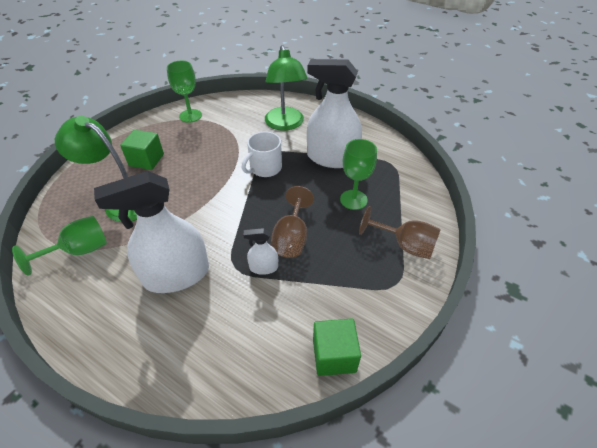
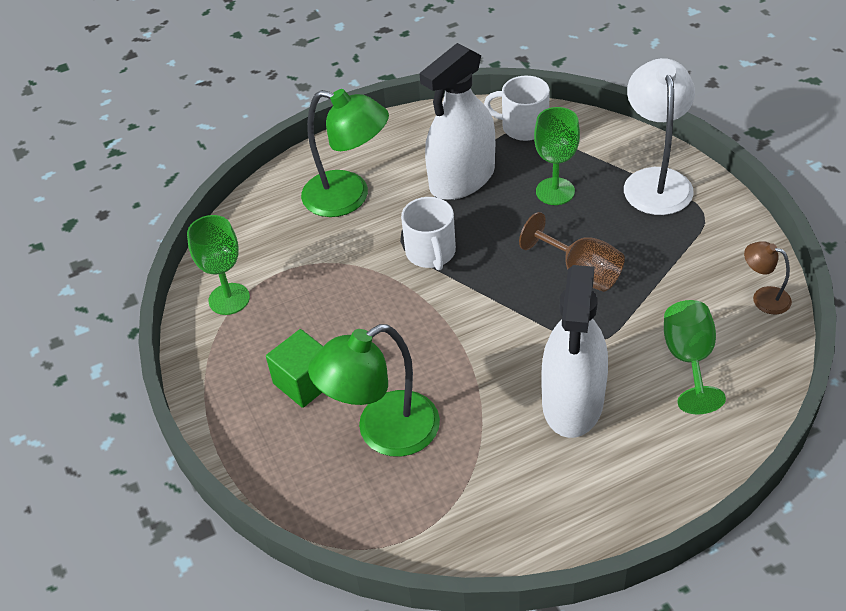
camera: 55 degrees left, 0 degrees up
(79, 251) = (458, 503): green goblet -> green goblet (689, 360)
(263, 267) = (612, 314): white spray bottle -> none
(334, 355) = (763, 297): green cube -> brown lamp
(397, 166) = (523, 127): none -> white mug
(405, 245) = (655, 181): brown goblet -> white lamp

